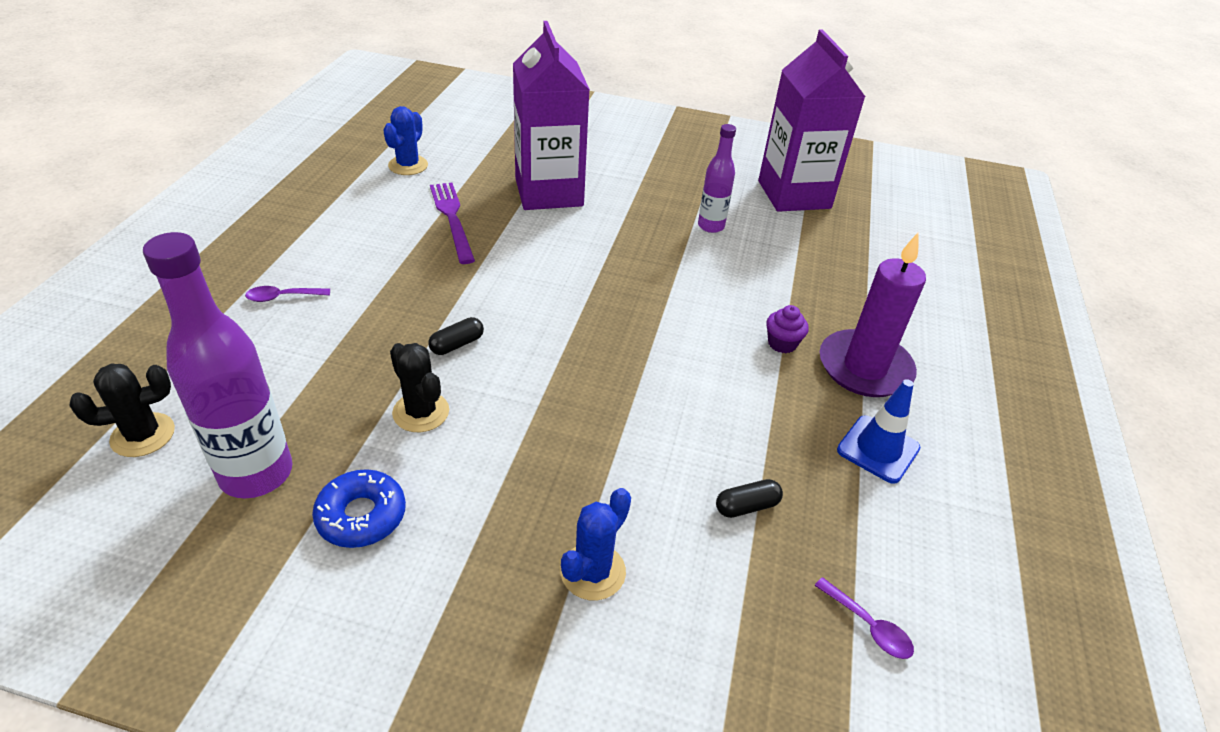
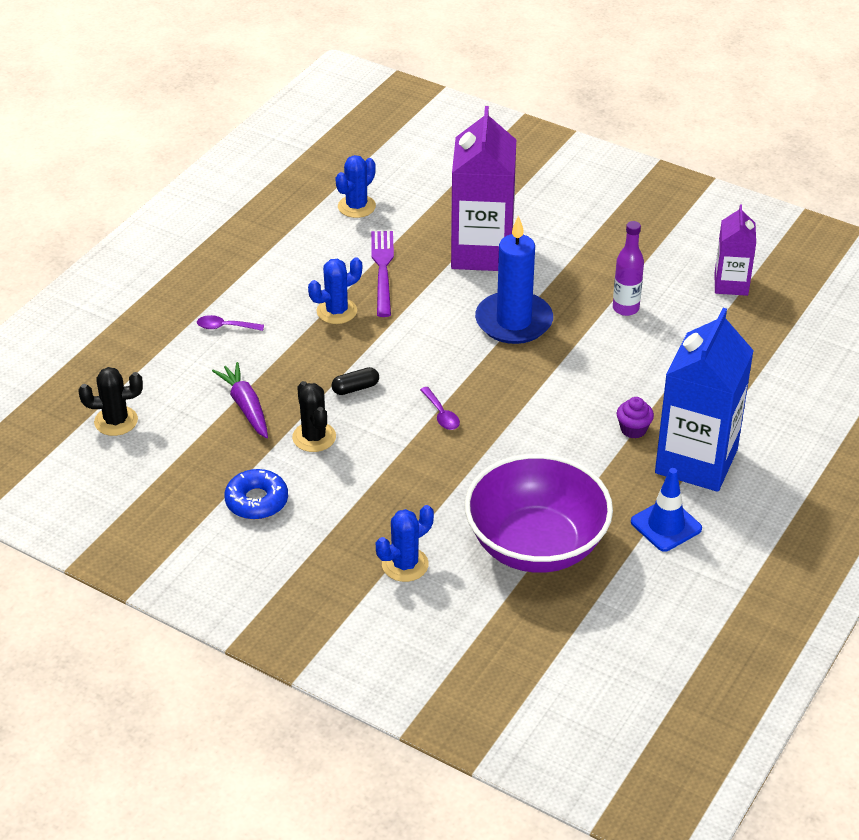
camera: 20 degrees right, 0 degrees up
(256, 474) = (190, 461): purple bottle -> none
(323, 387) = (245, 406): none -> purple carrot
(412, 264) = (336, 311): none -> blue cactus
(607, 251) = (514, 321): none -> blue candle
(746, 506) = (536, 545): black capsule -> purple bowl
(794, 194) = (731, 284): purple carton -> purple carton, size x0.55
(864, 368) = (696, 461): purple candle -> blue carton
(868, 626) = (584, 633): purple spoon -> purple spoon (441, 414)

